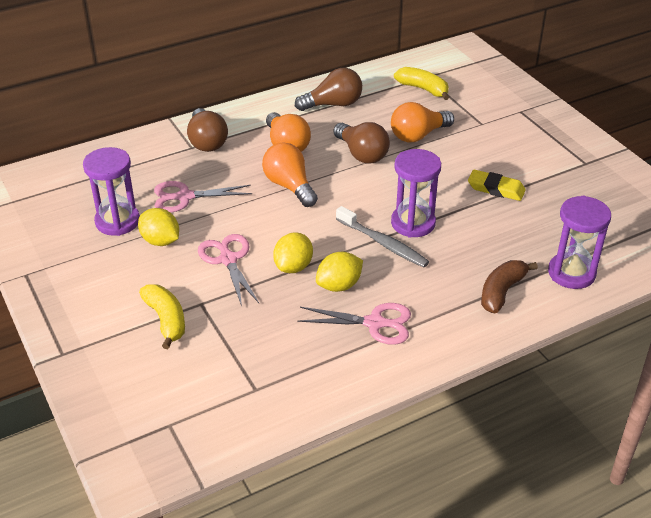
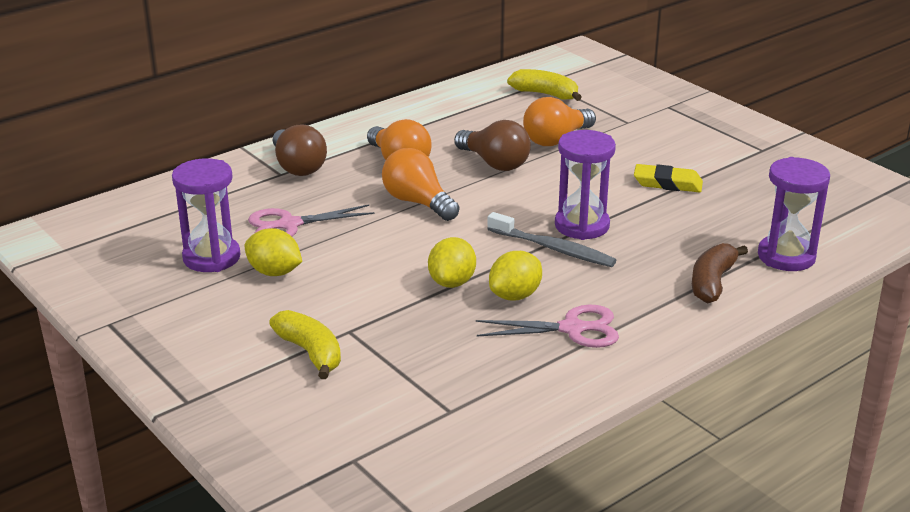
camera: 10 degrees left, 10 degrees down
(228, 259) = (367, 283): pink scissors -> none
(333, 104) = (442, 117): brown light bulb -> none

